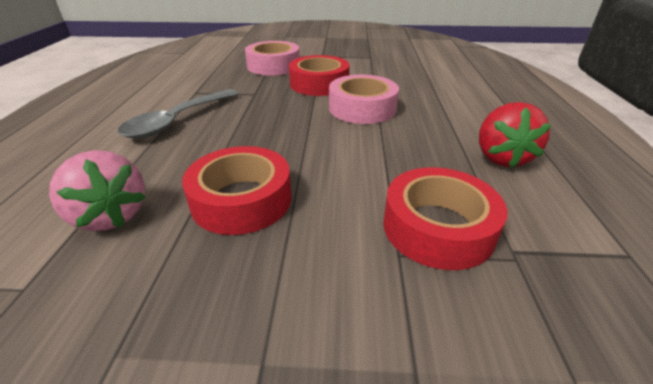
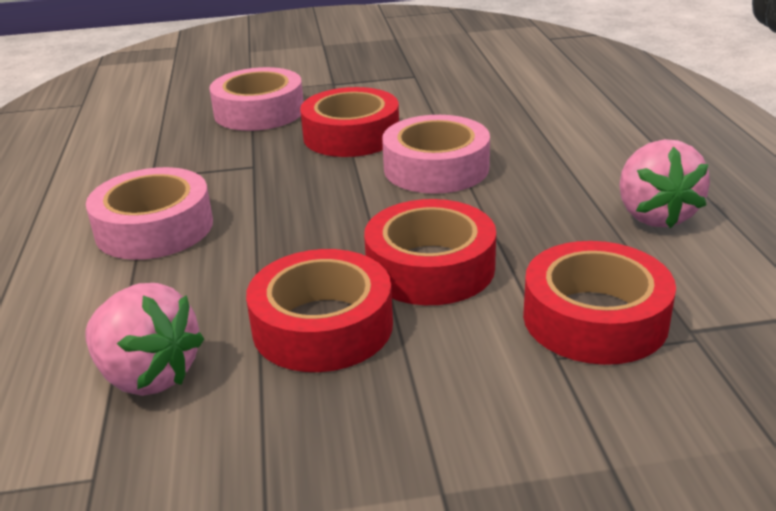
camera: 10 degrees left, 5 degrees down
(177, 121) = (154, 228): grey spoon -> pink tape
(332, 170) = (430, 267): none -> red tape
(501, 157) = (654, 215): red strawberry -> pink strawberry

